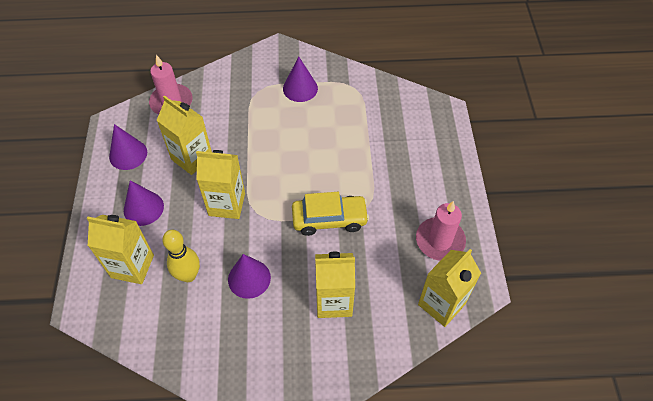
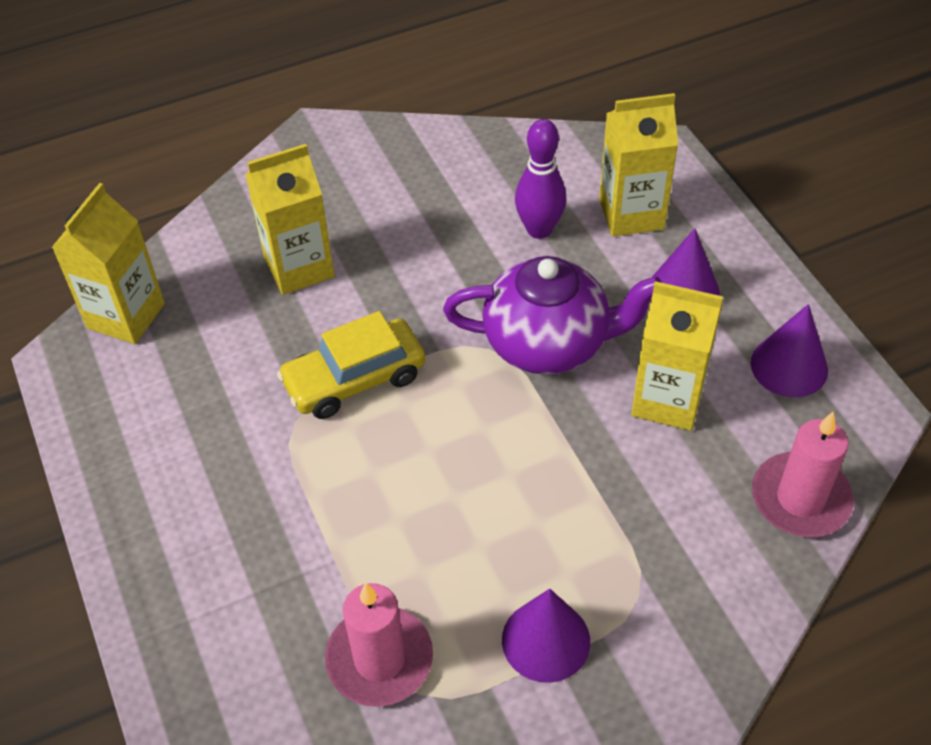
camera: 160 degrees right, 5 degrees down
(188, 275) = (539, 229): yellow bowling pin -> purple bowling pin
(227, 204) = (548, 344): yellow carton -> purple teapot
(249, 278) = (444, 254): purple cone -> none
(440, 241) = (144, 409): pink candle -> pink candle (379, 659)

